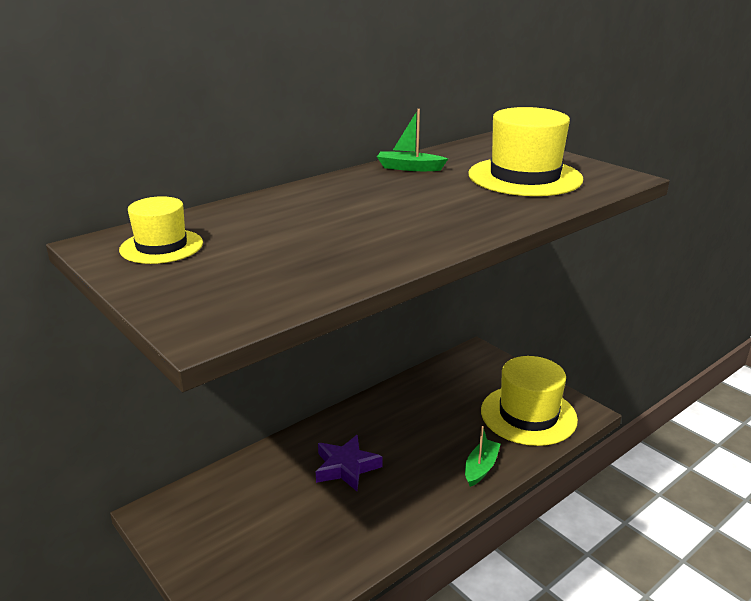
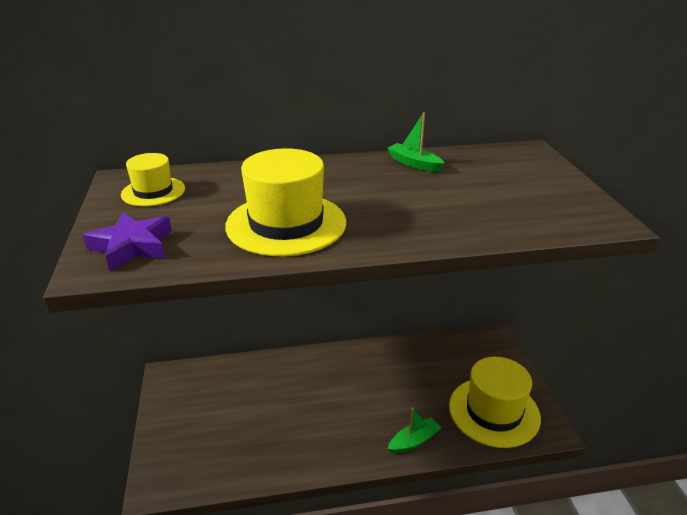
camera: 30 degrees right, 5 degrees up
(346, 467) = (312, 395): purple star -> purple star (132, 246)
(525, 177) = (505, 197): yellow hat -> yellow hat (286, 224)

